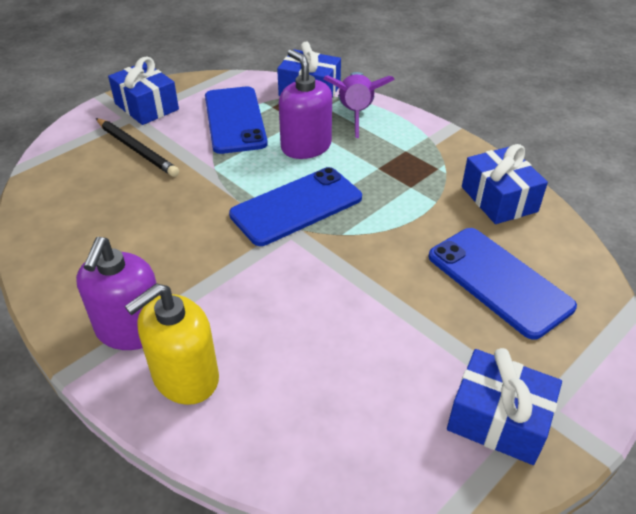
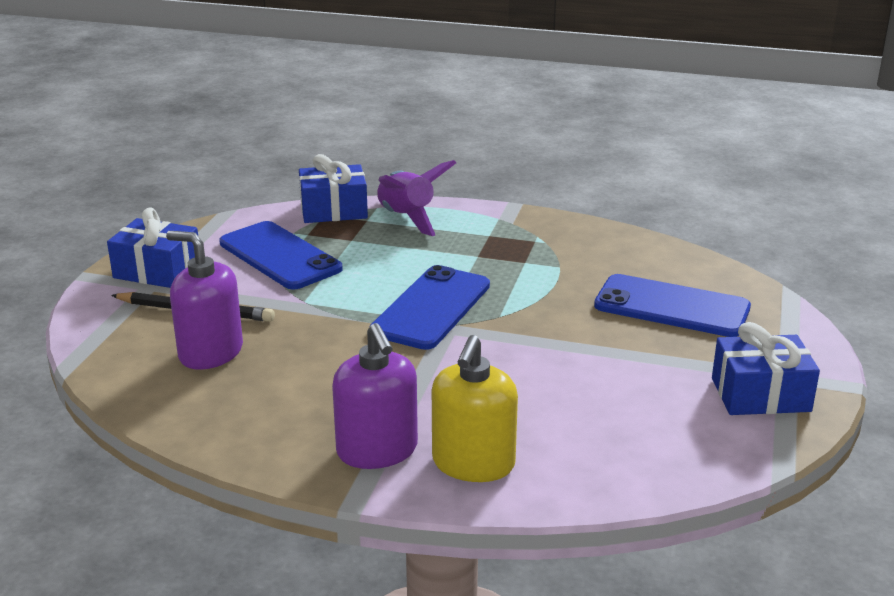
camera: 30 degrees left, 15 degrees down
(306, 146) = (385, 258): purple soap dispenser -> purple soap dispenser (210, 352)
(499, 199) = (613, 249): blue gift -> none

